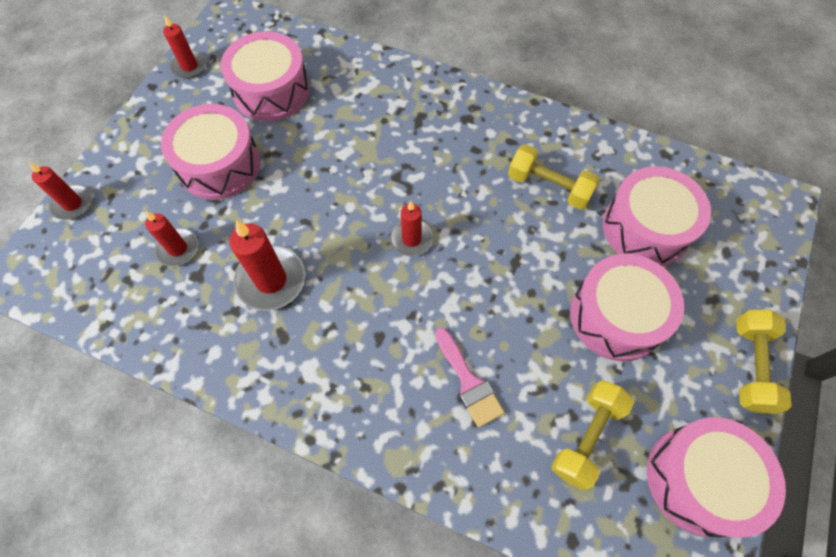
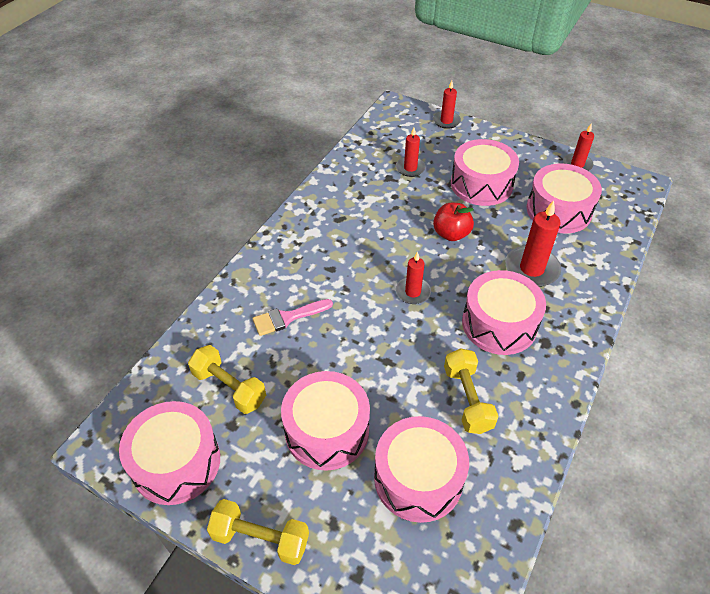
camera: 95 degrees right, 15 degrees down
(271, 280) = (382, 213): red candle -> red candle (531, 269)
(312, 199) = (451, 234): none -> red apple
(448, 156) = (499, 324): none -> pink drum
(548, 186) = (467, 399): yellow dumbbell -> yellow dumbbell turned 45 degrees counterclockwise

